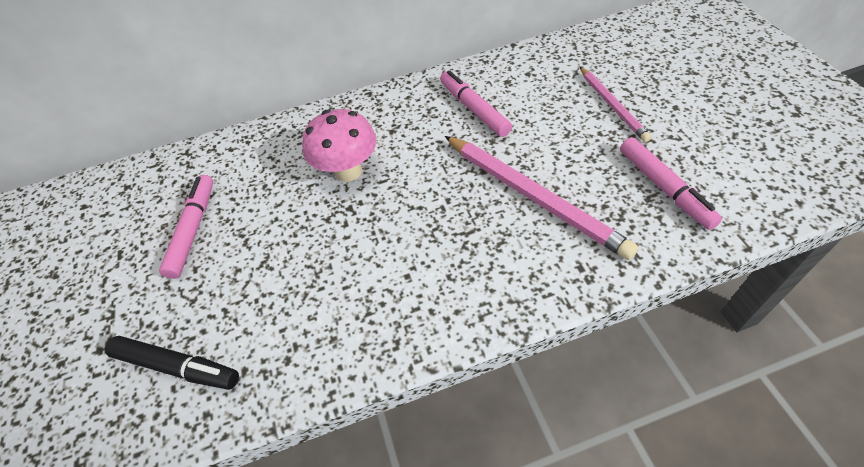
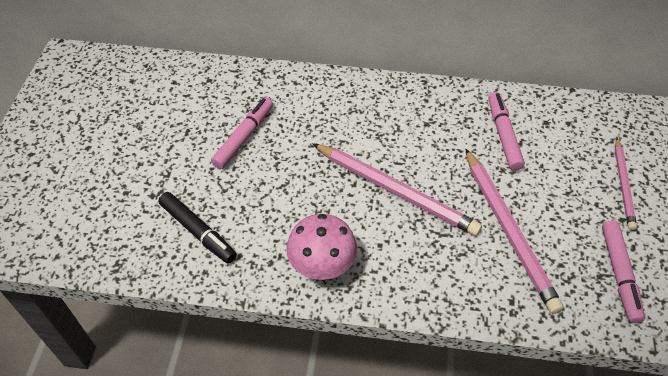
camera: 20 degrees right, 0 degrees up
(348, 171) = (376, 143): pink mushroom -> pink mushroom (322, 267)
(394, 210) = (395, 190): none -> pink pencil

